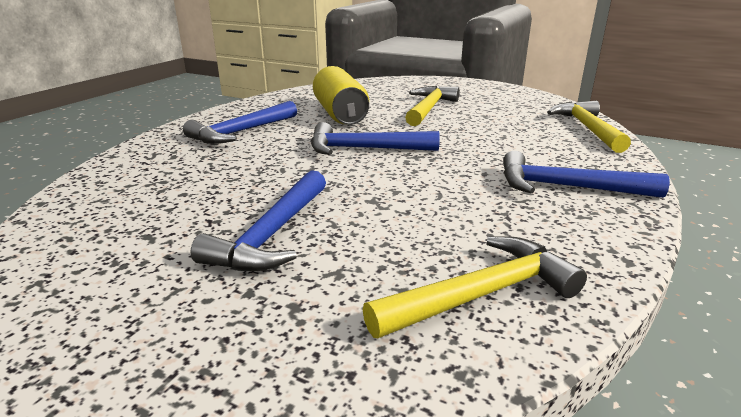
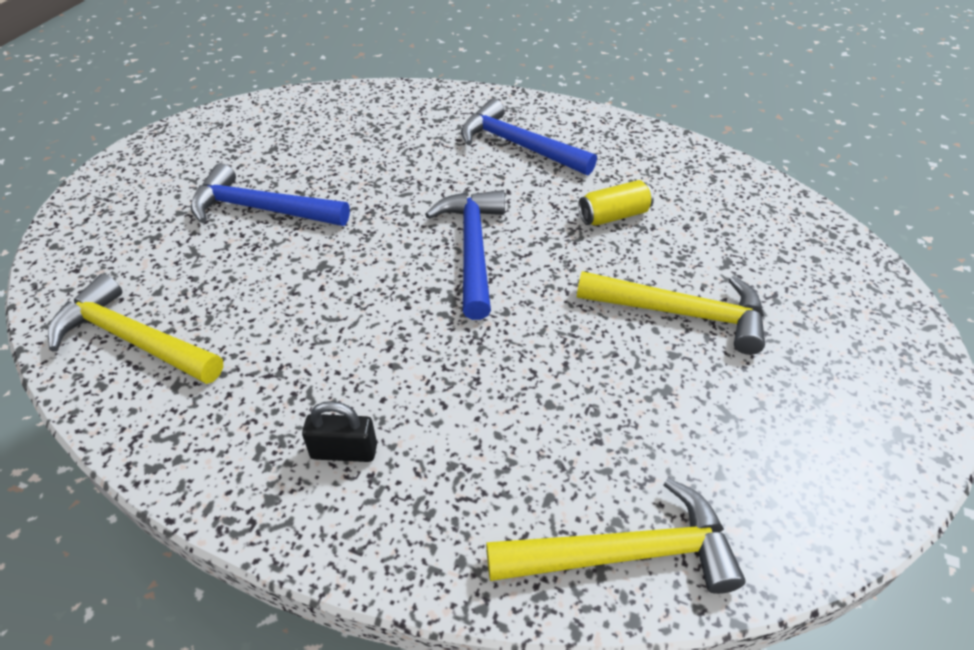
camera: 85 degrees right, 20 degrees up
(340, 114) = (614, 216): yellow can -> yellow can, size x0.53
(481, 294) = (133, 339): yellow hammer -> yellow hammer turned 150 degrees clockwise
(566, 187) = (344, 451): blue hammer -> black padlock

